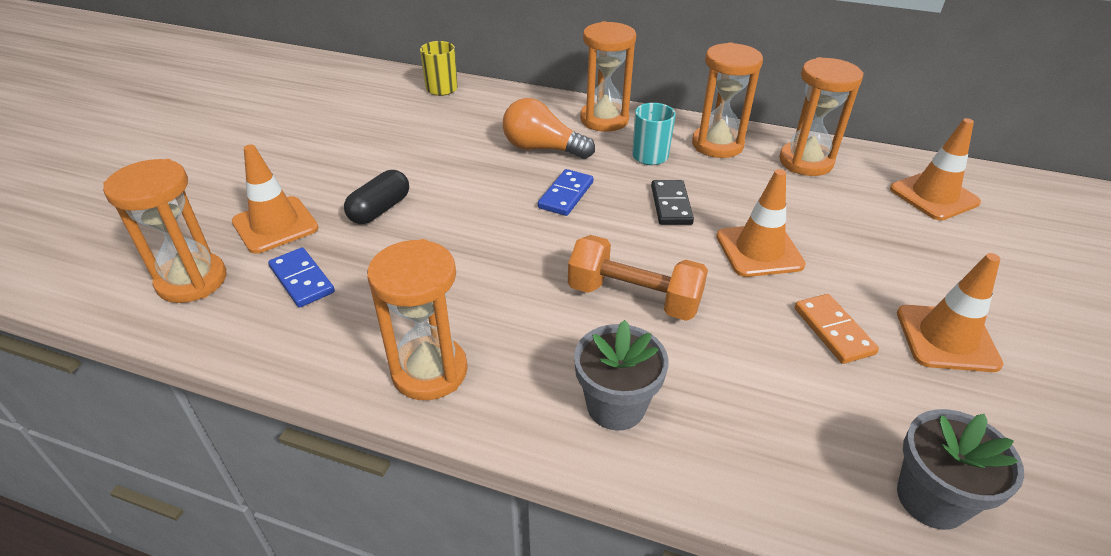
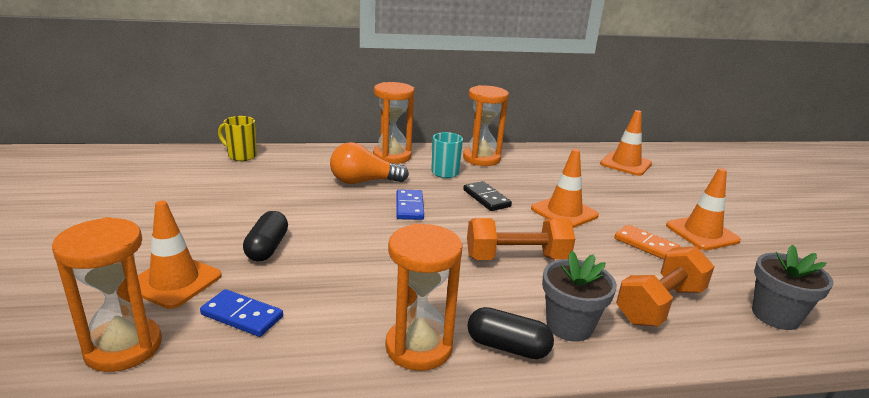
camera: 30 degrees left, 15 degrees down
(521, 405) = (507, 347): none -> black capsule
(764, 421) = (659, 305): none -> orange dumbbell
(805, 162) = (542, 159): orange hourglass -> none

